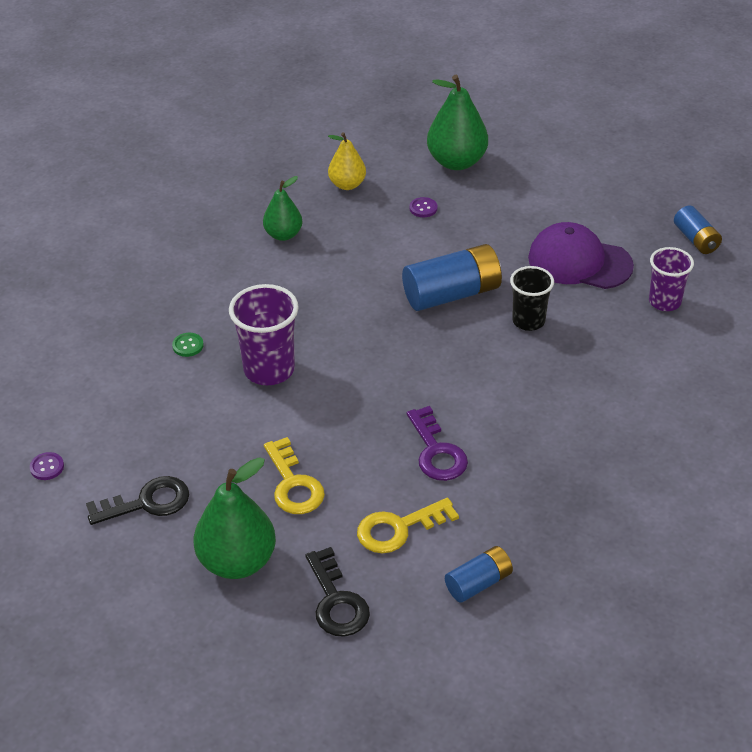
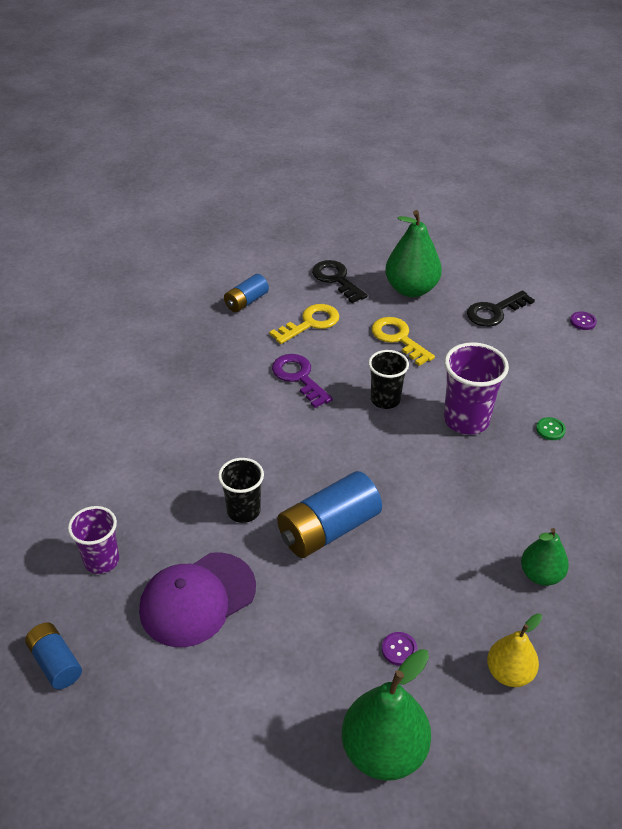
camera: 165 degrees right, 0 degrees up
(346, 407) = (385, 400): none -> black cup
(579, 262) = (197, 599): purple cap -> purple cap turned 135 degrees clockwise

